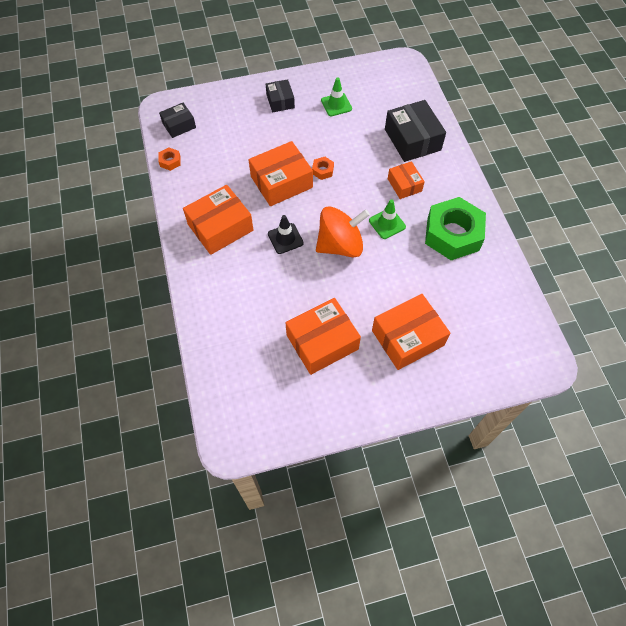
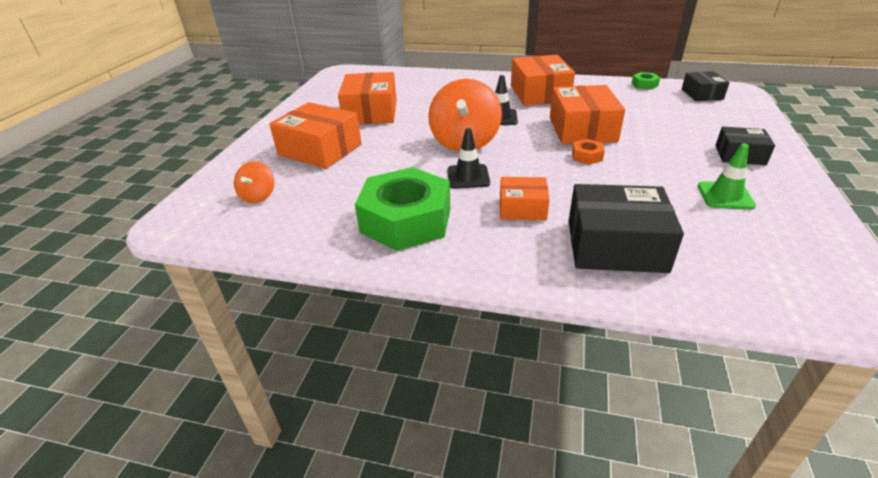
camera: 120 degrees right, 25 degrees down
(170, 161) = (644, 85): orange nut -> green nut
(387, 224) = (468, 177): green traffic cone -> black traffic cone
(407, 338) = (320, 150): orange box -> orange box turned 60 degrees counterclockwise
(487, 333) = (258, 196): none -> orange spinning top

